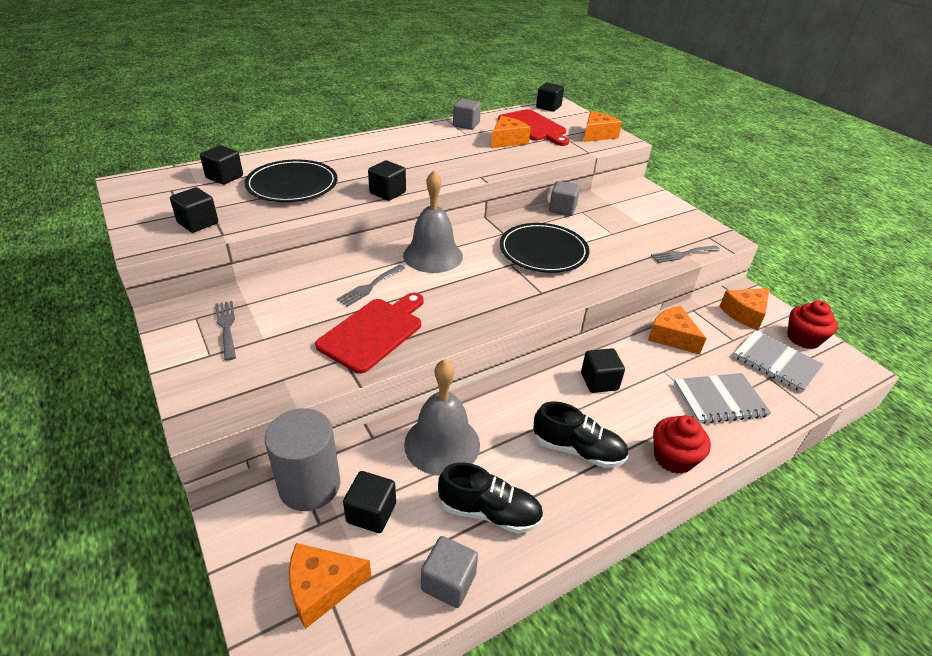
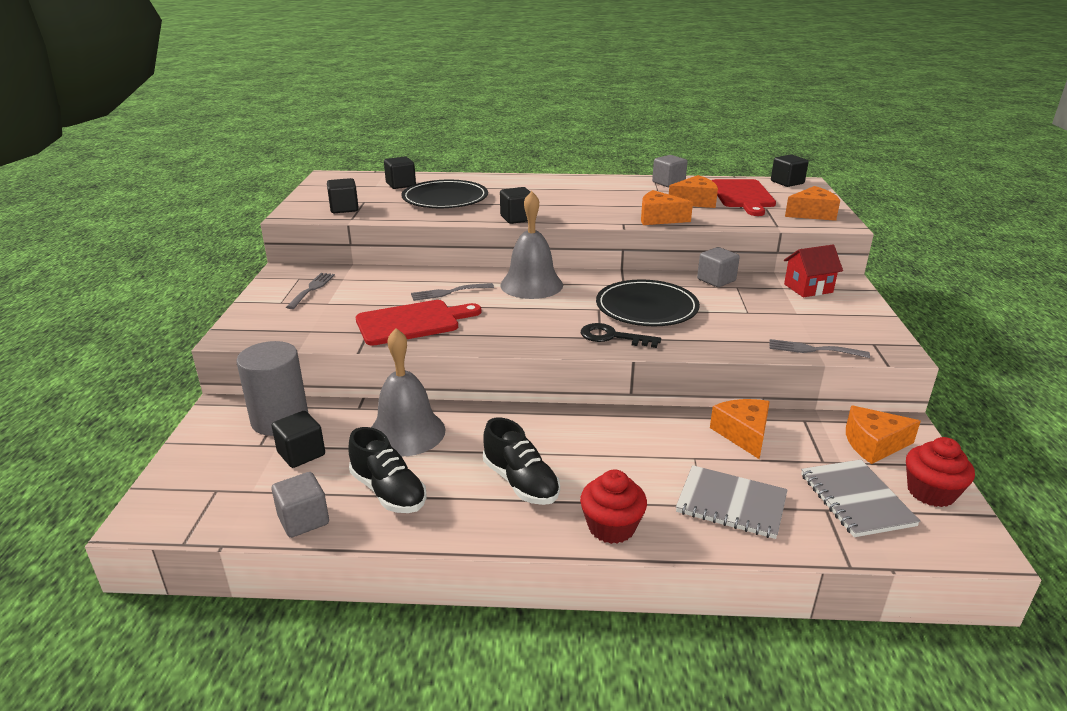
camera: 35 degrees right, 10 degrees down
(322, 588) = (218, 482): orange cheese -> orange cheese (659, 218)
(549, 289) = (612, 337): none -> black key
(599, 381) = (609, 441): black cube -> none
(626, 199) = (808, 288): none -> red house

